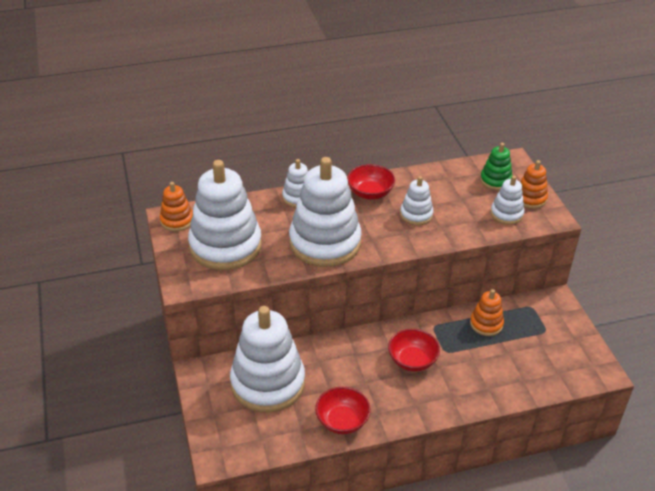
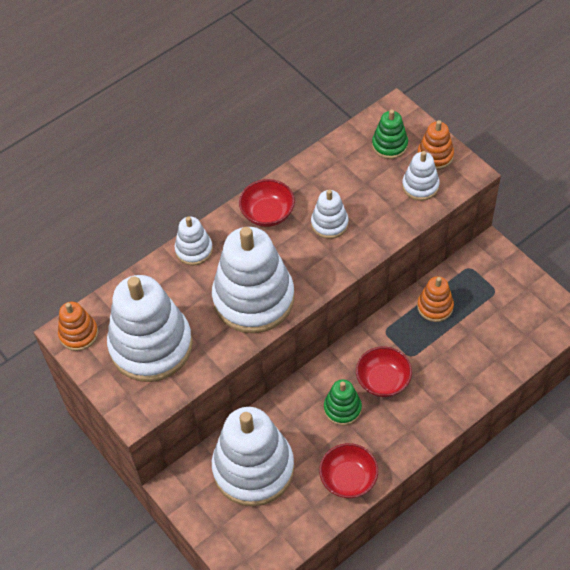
camera: 20 degrees left, 15 degrees up
(366, 368) = (342, 408): none -> green stacking toy

